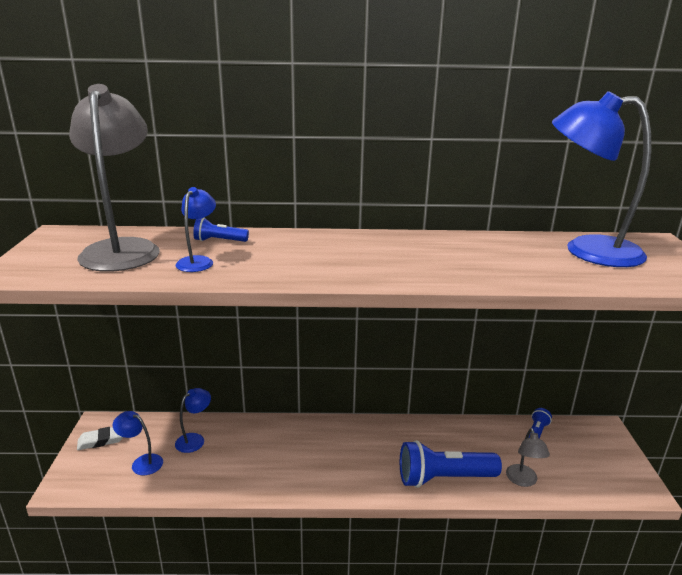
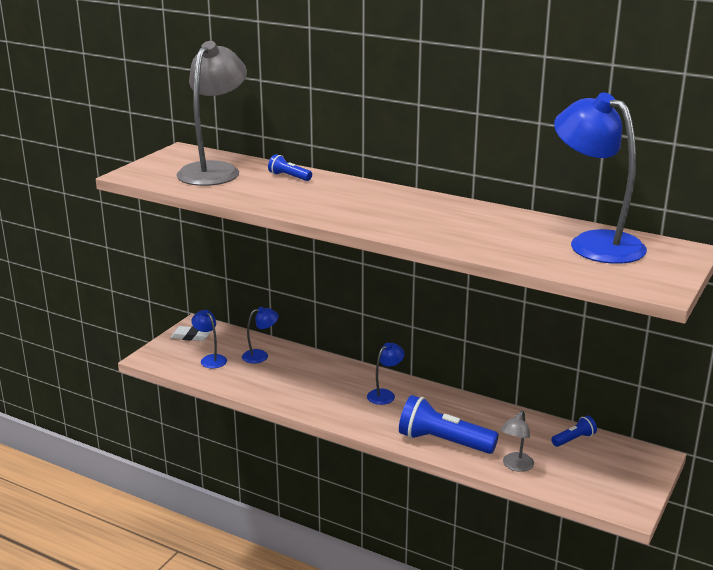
camera: 30 degrees right, 0 degrees up
(198, 261) = (257, 189): blue lamp -> blue lamp (385, 394)

